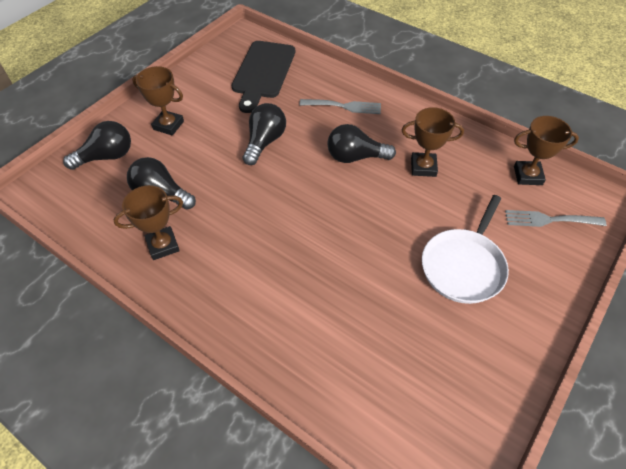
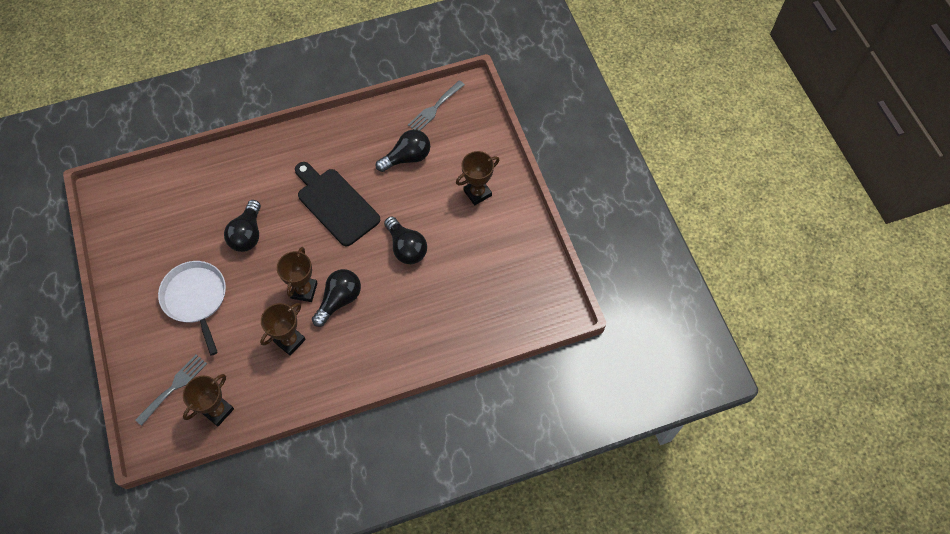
camera: 125 degrees right, 10 degrees up
(106, 156) = (472, 141): black light bulb -> black light bulb (248, 234)
(163, 245) = (361, 140): brown trophy -> brown trophy (304, 290)
(263, 72) = (493, 296): black cutting board -> black cutting board (336, 204)
(344, 106) = (400, 332): grey fork -> grey fork (435, 108)

